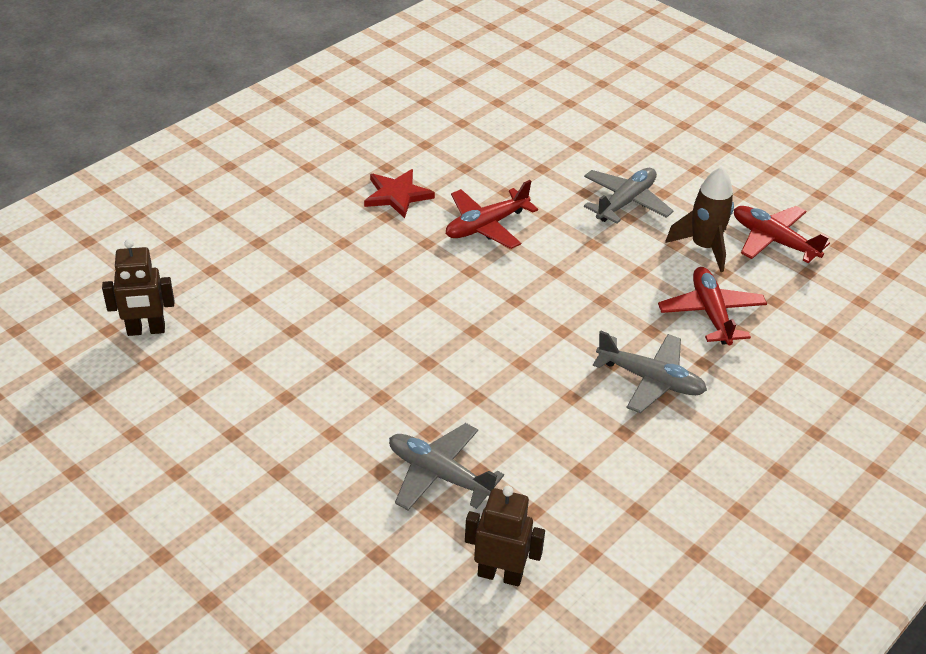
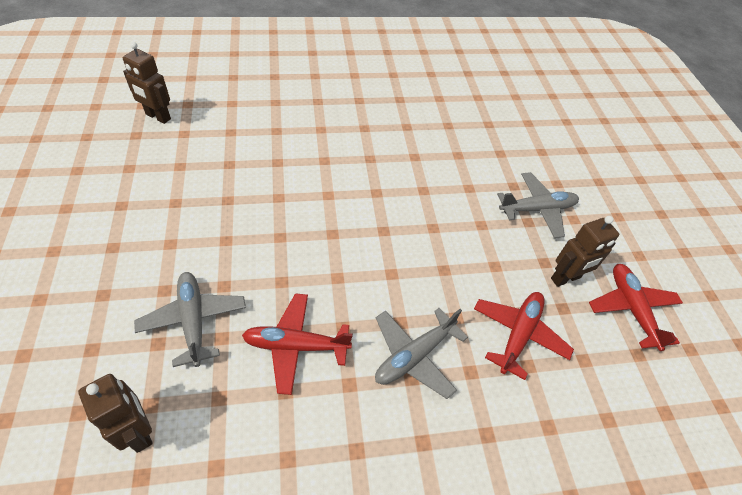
camera: 35 degrees right, 10 degrees up
(397, 195) = (386, 119): red star -> none
(486, 226) = (420, 169): red plane -> red plane (296, 346)
(650, 380) = (414, 356): grey plane -> grey plane turned 75 degrees clockwise
(704, 247) = (565, 278): brown rocket -> brown robot

